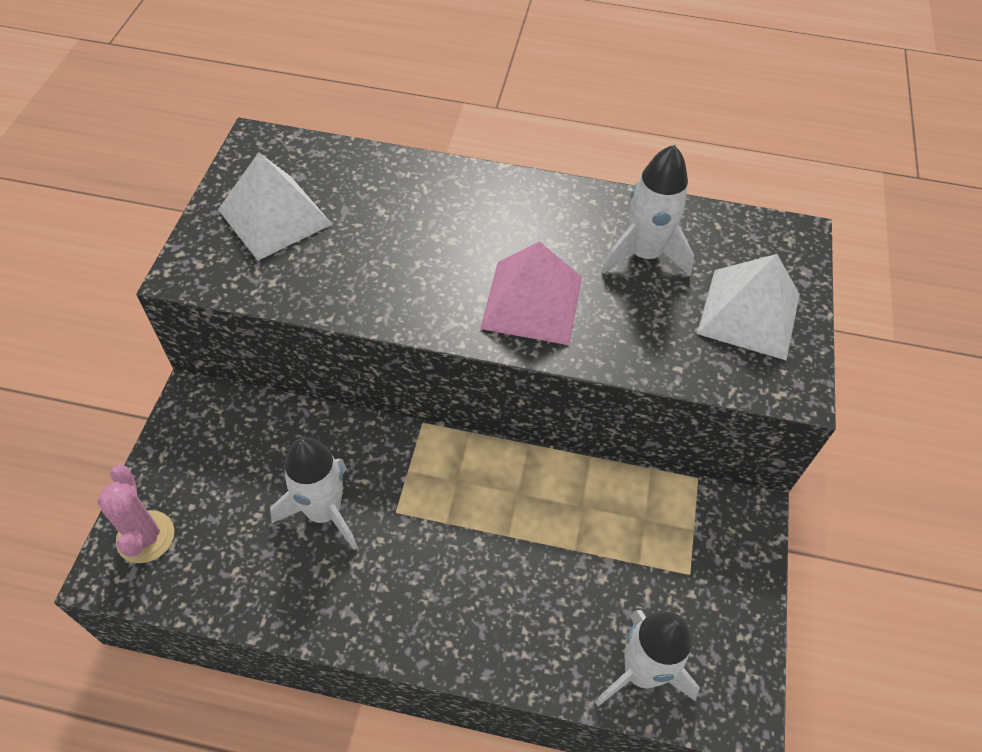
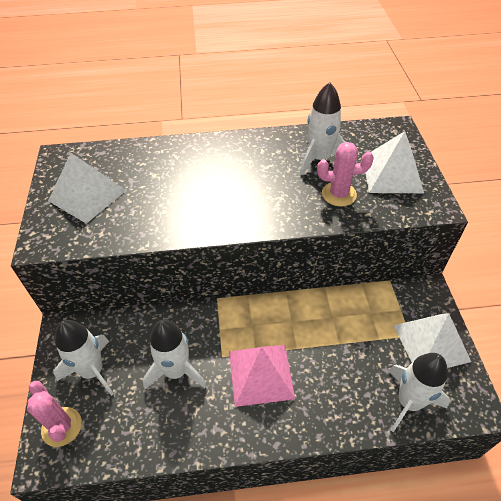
camera: 15 degrees left, 5 degrees down
(211, 473) = (92, 371): none -> white rocket
(532, 302) = (267, 201): pink pyramid -> pink pyramid (260, 374)
(647, 322) = (339, 194): none -> pink cactus
(717, 596) = (431, 343): none -> white pyramid

